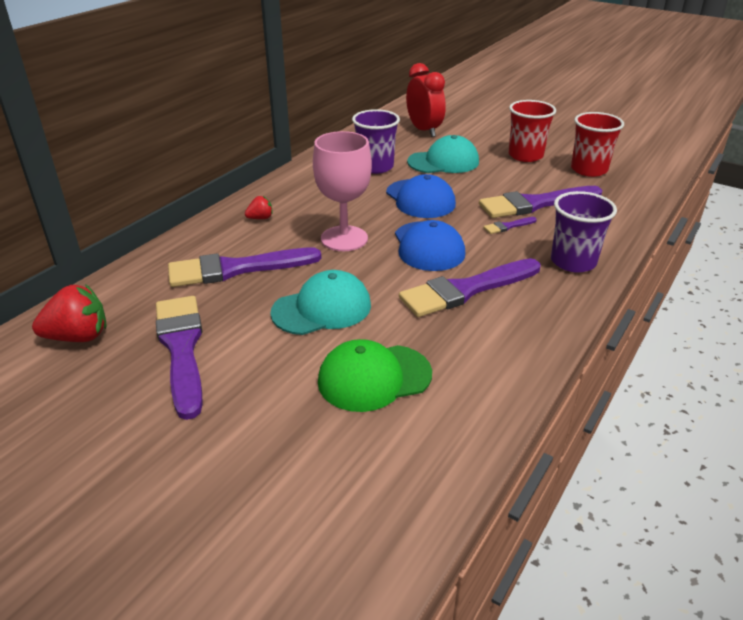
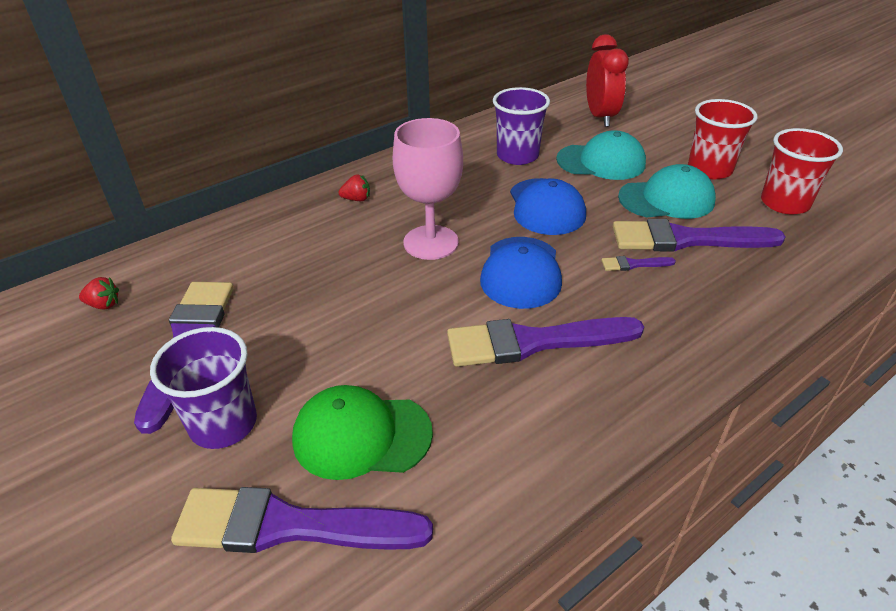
camera: 20 degrees right, 5 degrees up
(78, 337) = (104, 305): red strawberry -> red strawberry, size x0.53
(236, 269) = (297, 257): purple brush -> purple brush (290, 526)
(322, 309) = (356, 328): turquoise cap -> turquoise cap (666, 199)
(573, 262) = (692, 333): purple cup -> purple cup (223, 424)

